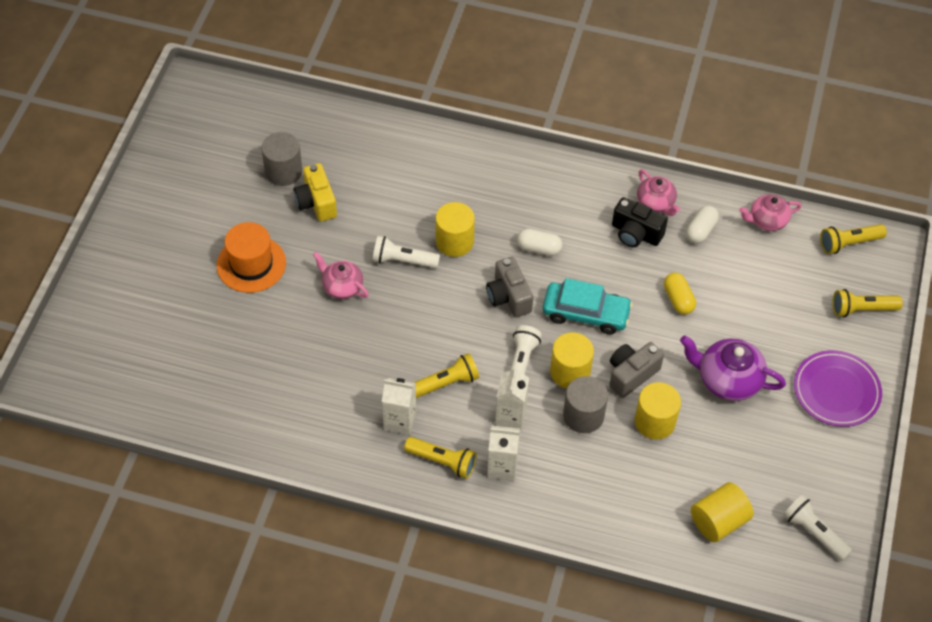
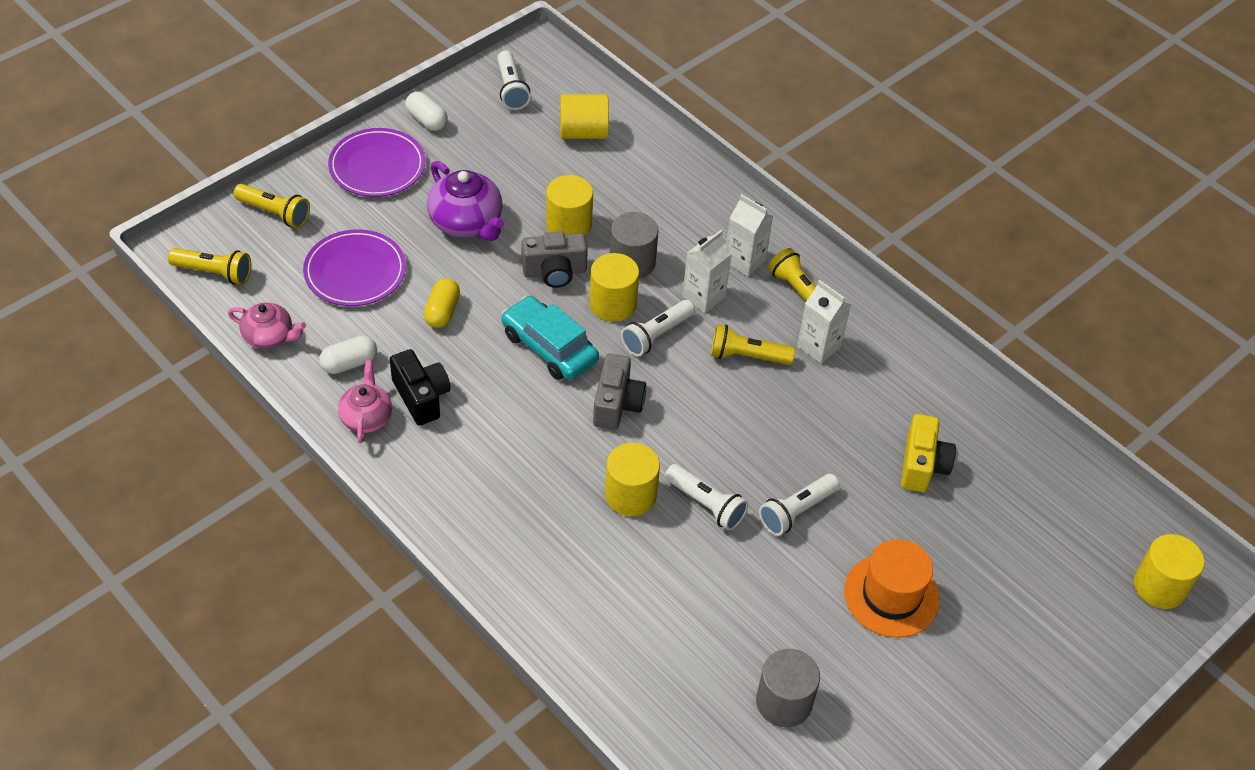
camera: 150 degrees left, 5 degrees down
(73, 362) = (1159, 586): none -> yellow cylinder
(316, 202) = (765, 634): yellow camera -> yellow camera (922, 465)
(342, 286) = (796, 511): pink teapot -> white flashlight
(539, 248) = (541, 437): white capsule -> white capsule (427, 120)
(763, 296) = (355, 271): none -> purple plate

